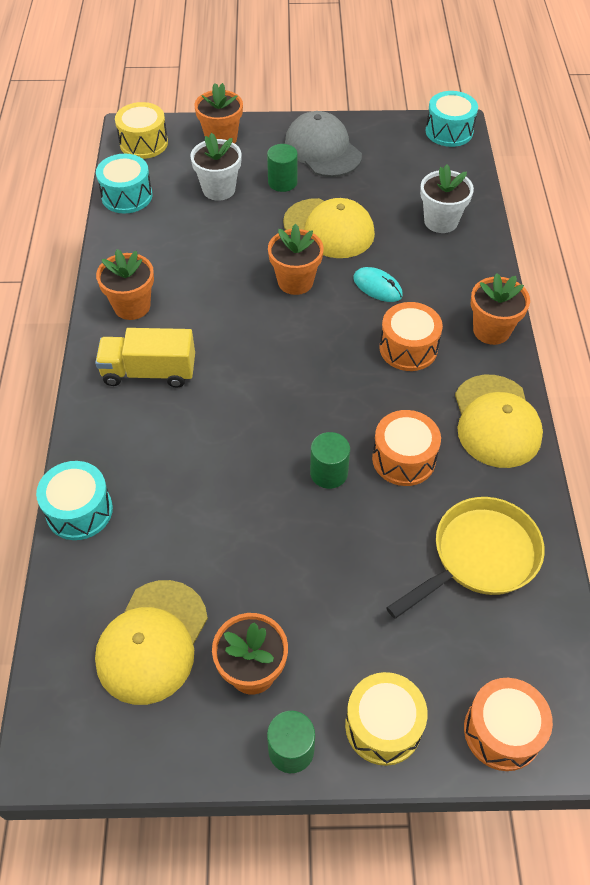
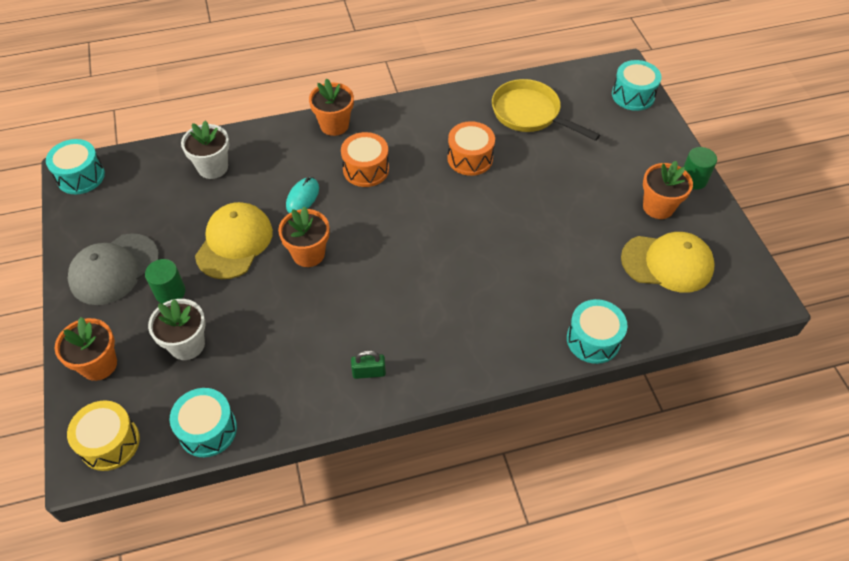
camera: 105 degrees left, 0 degrees up
(132, 306) = (369, 372): orange flower pot -> green padlock
(149, 372) = (442, 334): yellow truck -> none
(329, 473) = (497, 196): green cylinder -> none
(383, 726) = (657, 142): yellow drum -> none
(496, 421) = (420, 115): yellow cap -> none
(502, 731) = (633, 95): orange drum -> turquoise drum

